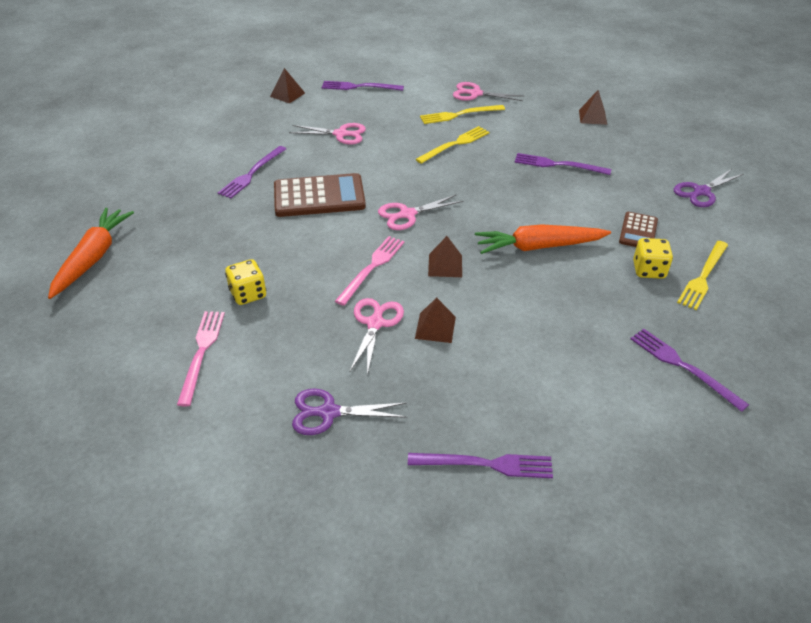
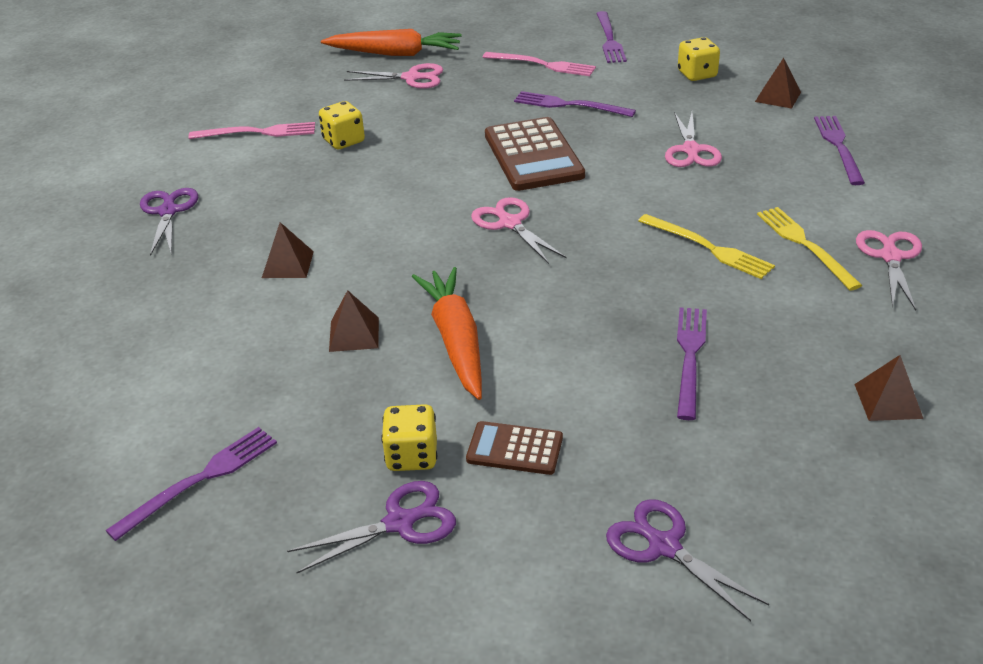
camera: 85 degrees right, 5 degrees down
(238, 117) = (697, 74): none -> yellow dice
(372, 268) = (394, 209): pink fork -> pink fork (542, 65)
(375, 323) = (297, 223): pink scissors -> pink scissors (412, 78)
(445, 265) = (404, 262): brown pyramid -> brown pyramid (354, 334)
(486, 464) = (79, 313): purple fork -> purple fork (609, 39)
(703, 276) = (401, 522): yellow fork -> purple scissors

